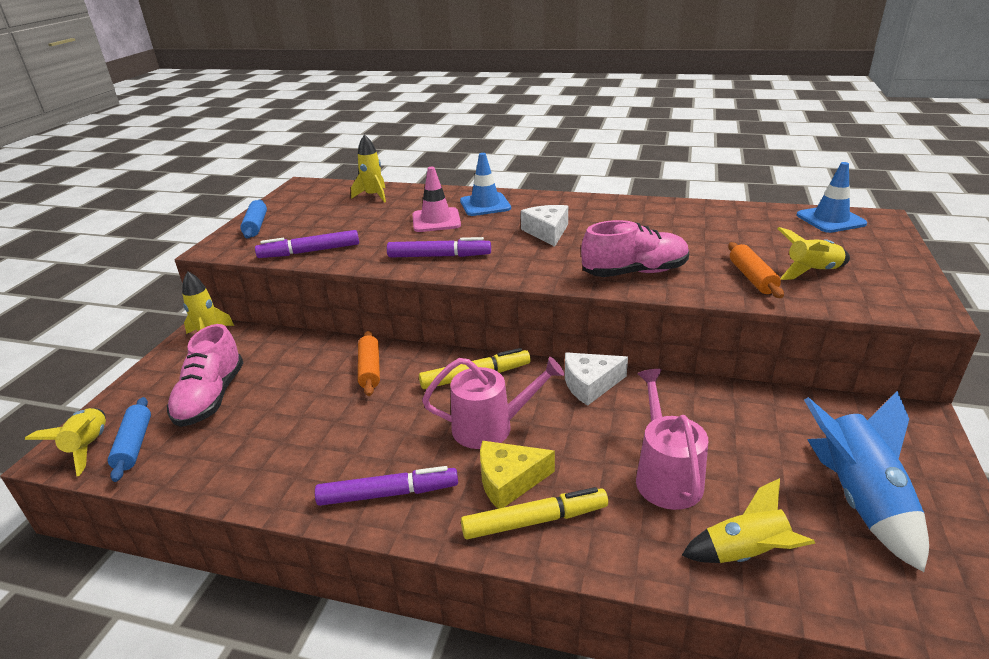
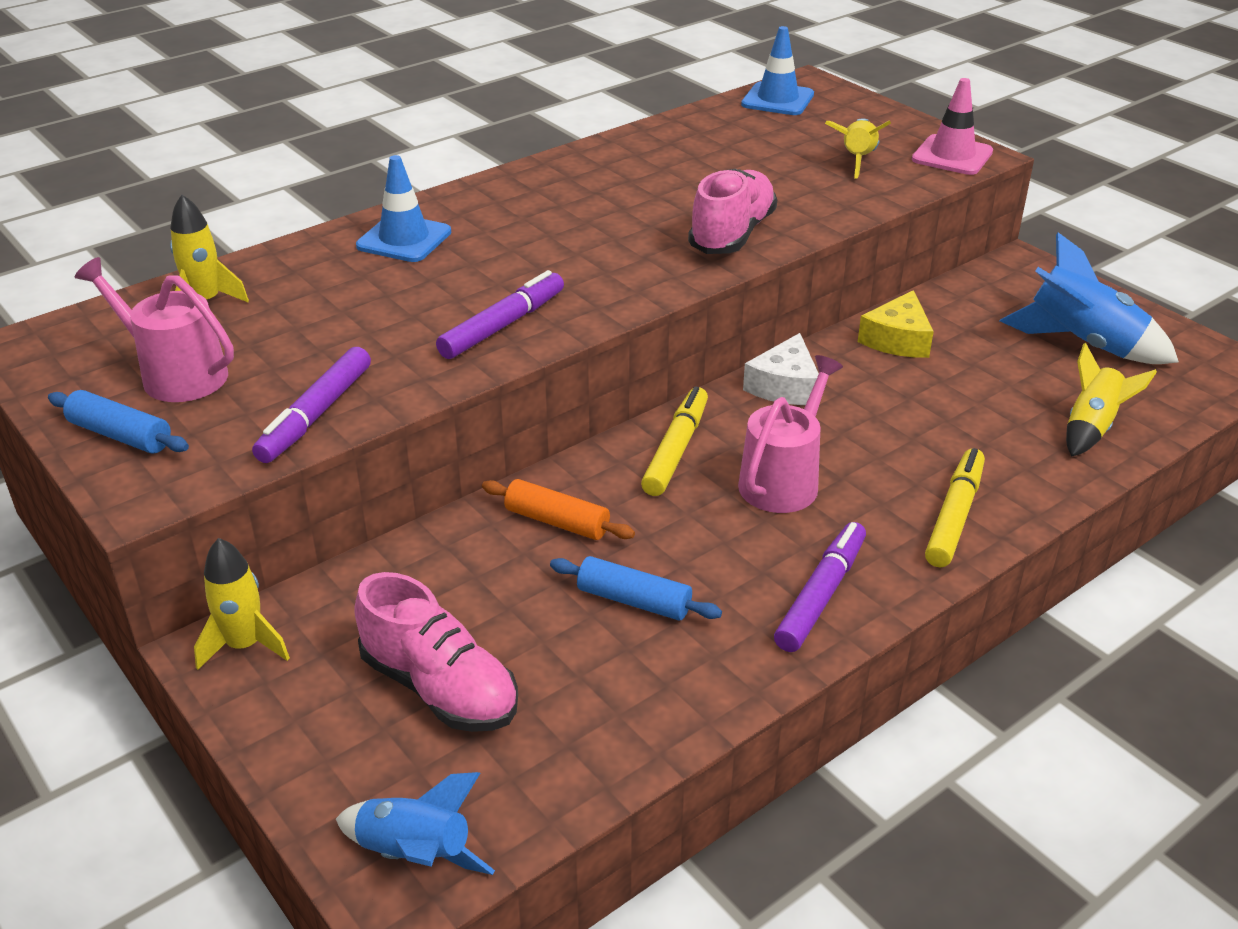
camera: 55 degrees left, 5 degrees up
(88, 447) = (415, 854): yellow rocket -> blue rocket
(134, 445) = (470, 799): blue rolling pin -> blue rolling pin (634, 601)
(436, 220) = (389, 288): pink traffic cone -> pink traffic cone (952, 156)
(509, 481) = (882, 506): yellow cheese -> yellow cheese (897, 340)
(547, 232) = (556, 236): white cheese -> none
(666, 476) = (967, 415): pink watering can -> pink watering can (176, 374)
(752, 278) = (829, 189): orange rolling pin -> none

